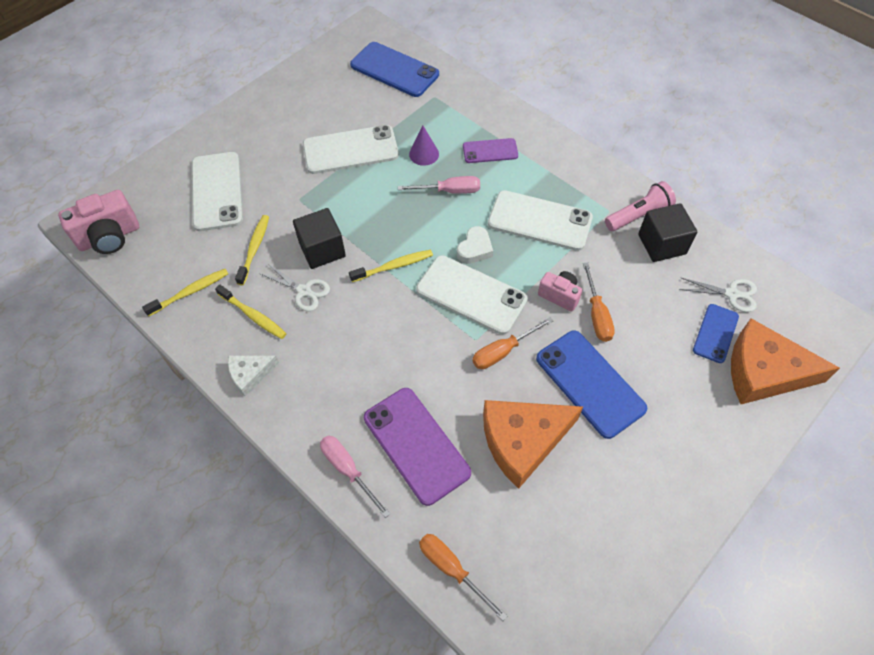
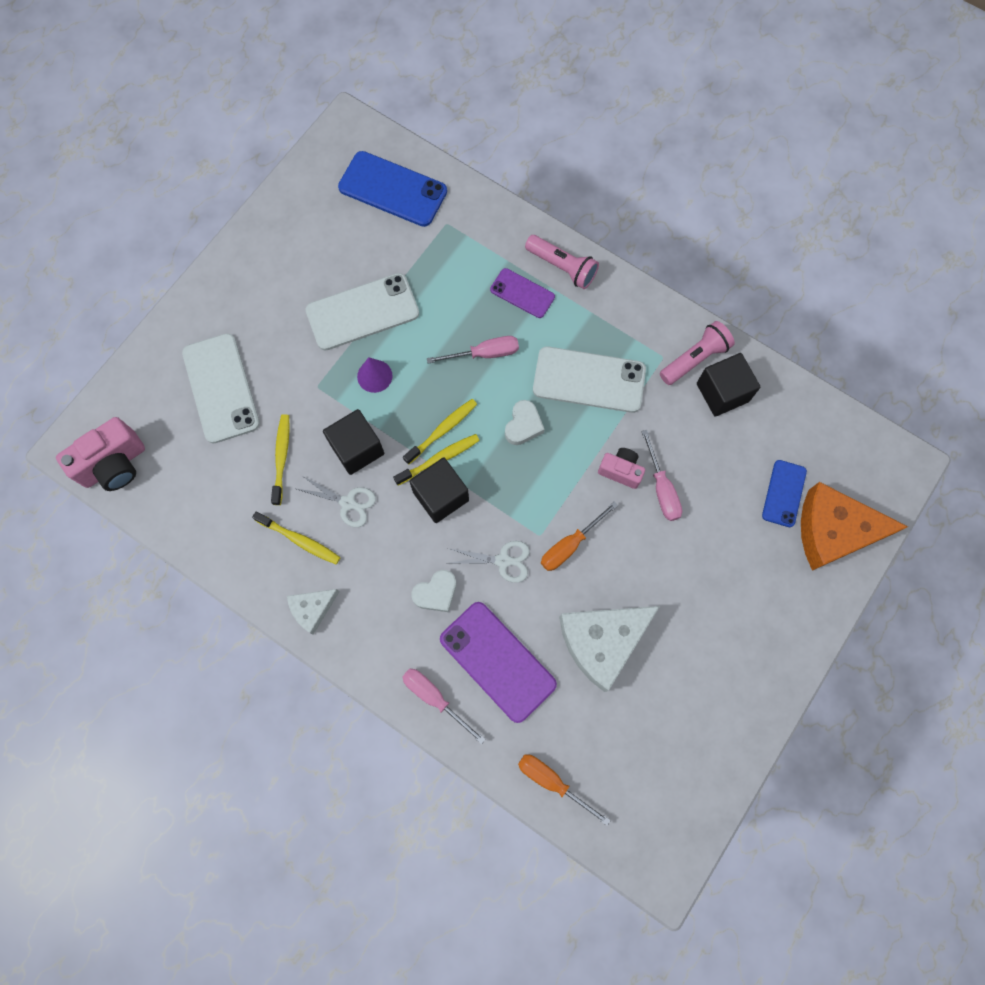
camera: 10 degrees left, 15 degrees up
(190, 292) = (224, 521): yellow toothbrush -> yellow toothbrush (442, 430)
(368, 376) = (436, 593): none -> white heart
(389, 296) = (440, 496): none -> black cube
(424, 154) = (447, 307): purple cone -> purple cone (374, 376)
(471, 294) = (527, 482): white phone -> none
(490, 151) = (522, 293): purple phone -> purple phone turned 45 degrees clockwise
(522, 441) = (602, 641): orange cheese -> white cheese
(528, 136) = (562, 267): none -> pink flashlight
(589, 383) = (662, 569): blue phone -> none
(597, 314) = (661, 488): orange screwdriver -> pink screwdriver
(731, 294) = (798, 444): white scissors -> white scissors (503, 560)

